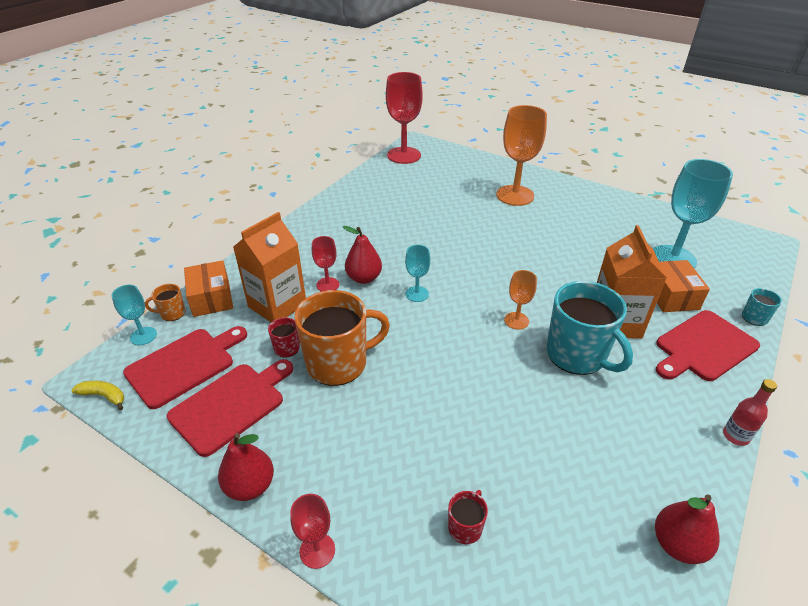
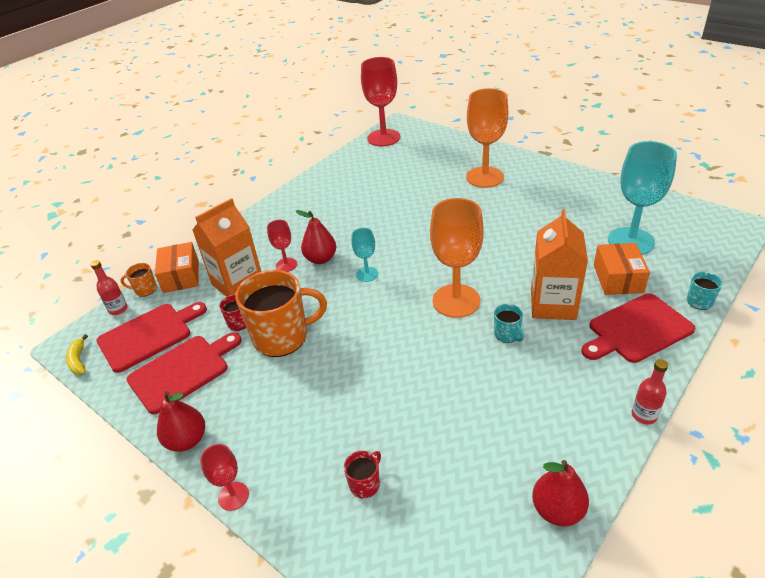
camera: 10 degrees right, 0 degrees up
(104, 396) = (78, 360): yellow banana -> yellow banana turned 135 degrees counterclockwise
(143, 336) = (118, 309): turquoise goblet -> red bottle
(516, 321) = (456, 301): orange goblet -> orange goblet, size x2.01
(577, 355) = (507, 334): turquoise mug -> turquoise mug, size x0.44

